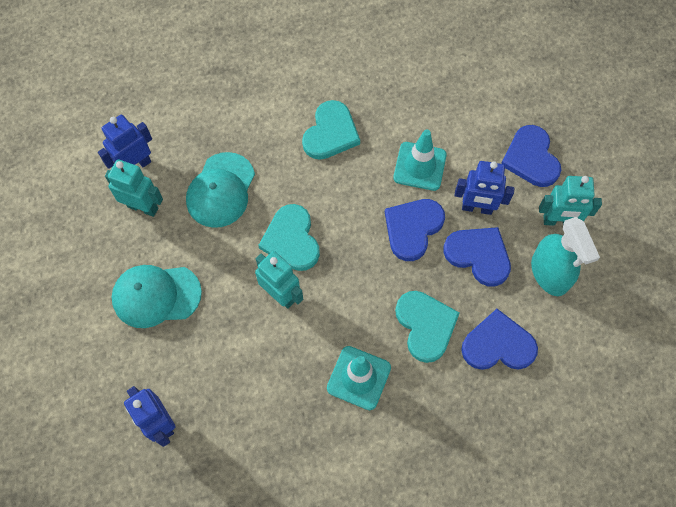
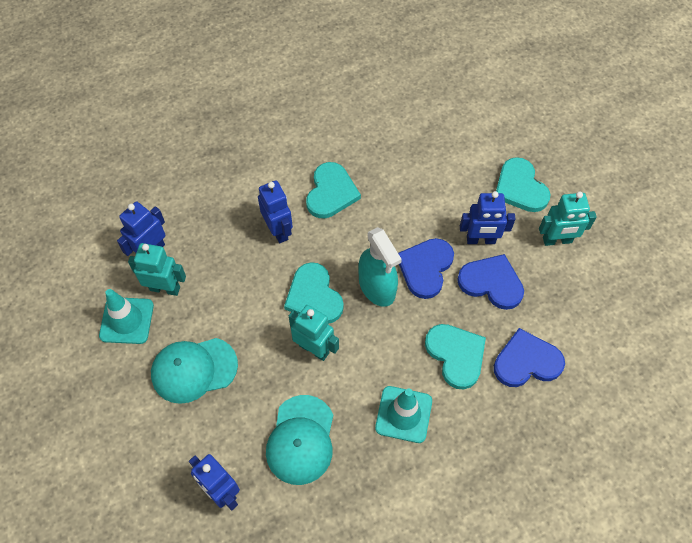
camera: 10 degrees left, 5 degrees down
(221, 190) = (237, 261): turquoise cap -> turquoise cap (301, 440)
(268, 165) = (278, 230): none -> blue robot
(419, 166) = (420, 210): turquoise traffic cone -> turquoise traffic cone (126, 320)
(531, 158) = (520, 188): blue heart -> turquoise heart
(549, 273) = (559, 289): turquoise spray bottle -> turquoise spray bottle (377, 287)

